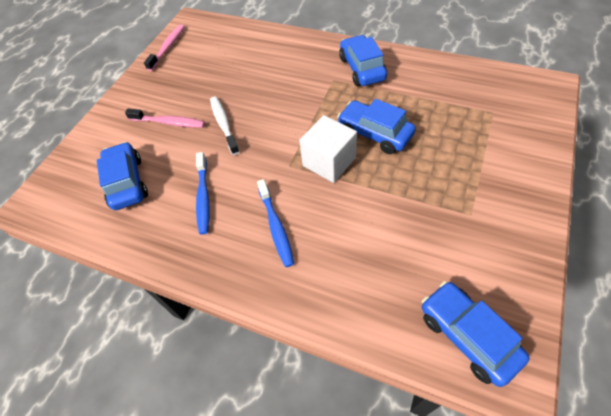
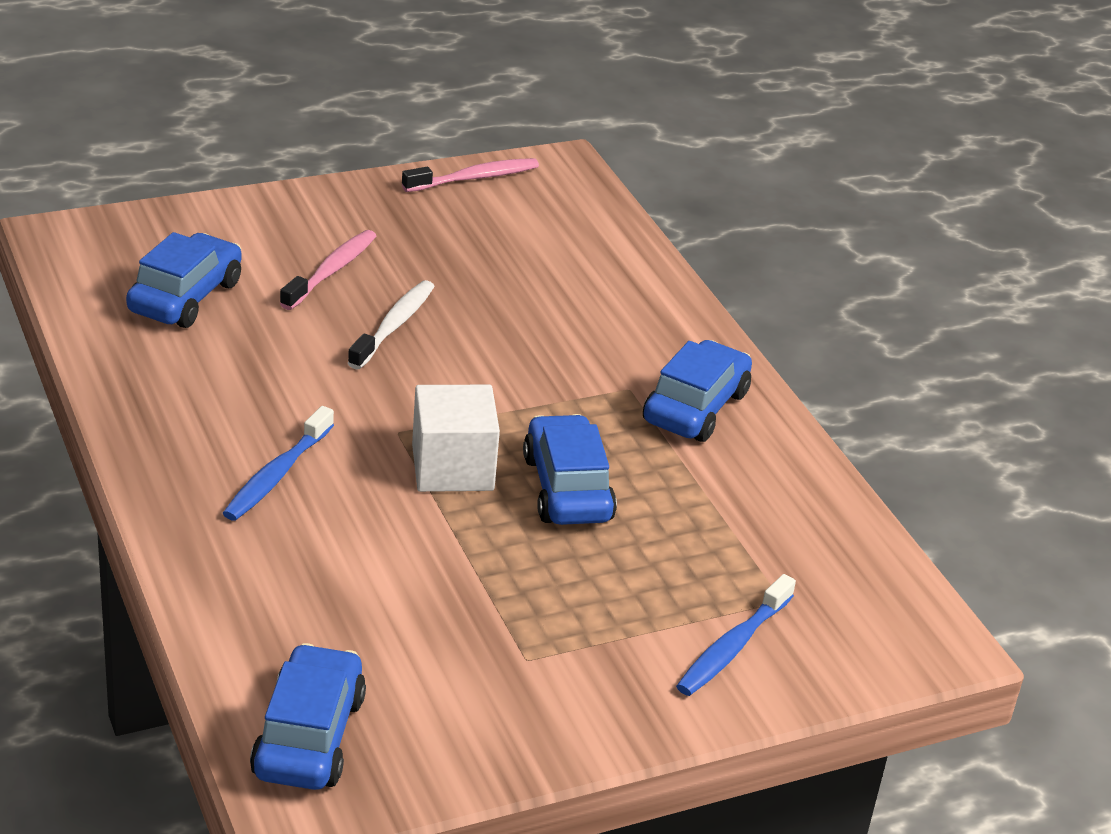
camera: 35 degrees right, 20 degrees down
(169, 122) = (331, 271): pink toothbrush -> pink toothbrush turned 120 degrees counterclockwise
(203, 197) = (245, 380): blue toothbrush -> blue toothbrush (732, 647)

